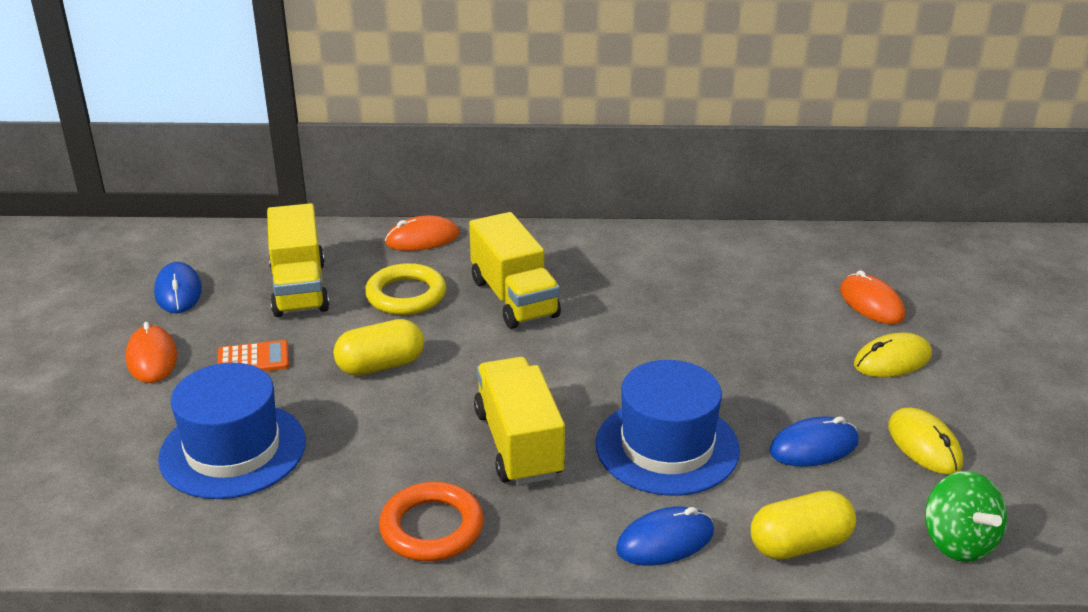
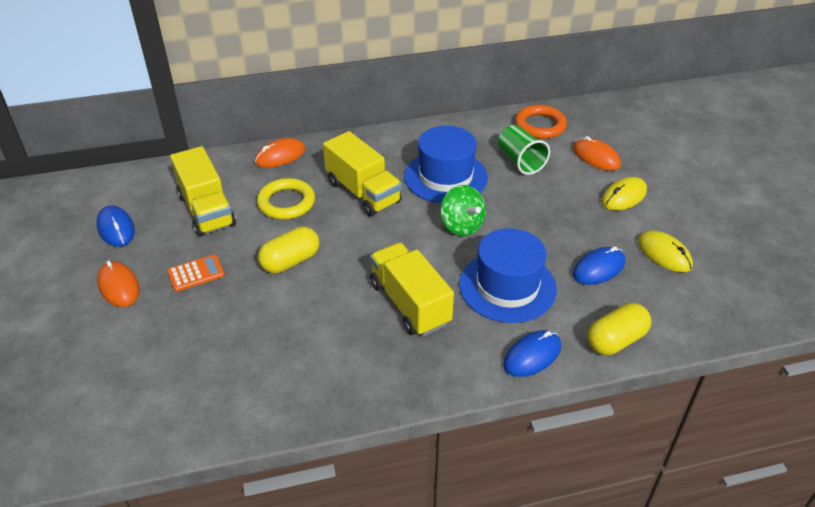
camera: 15 degrees left, 10 degrees up
(233, 450) = (211, 348): blue hat -> blue hat (445, 177)
(432, 528) = (376, 379): orange ring -> orange ring (540, 125)
(755, 292) = (520, 161): none -> green cup
(958, 542) = (708, 318): green spinning top -> green spinning top (462, 225)

